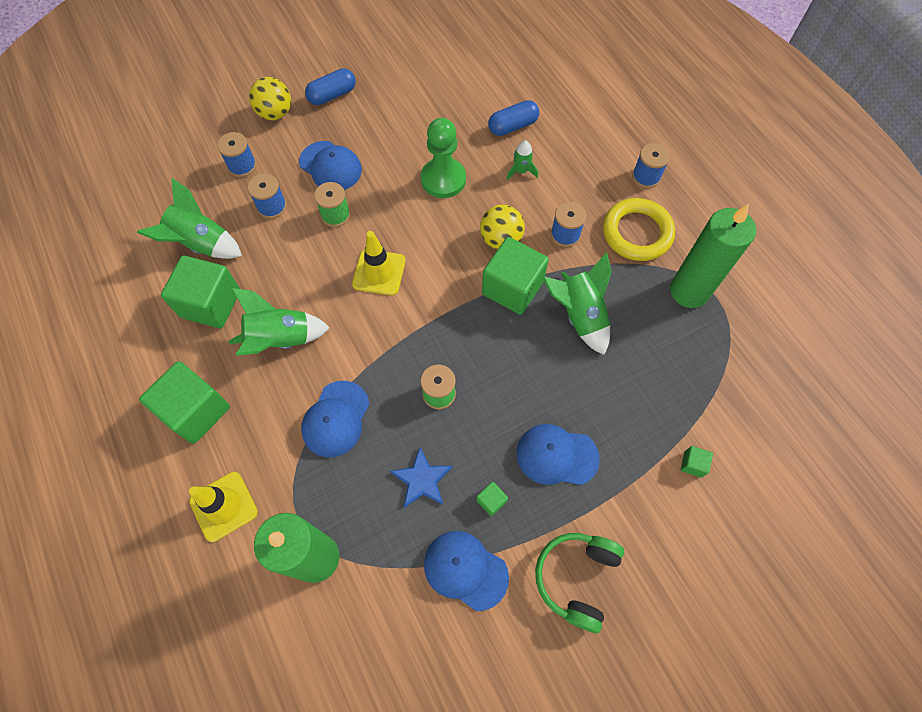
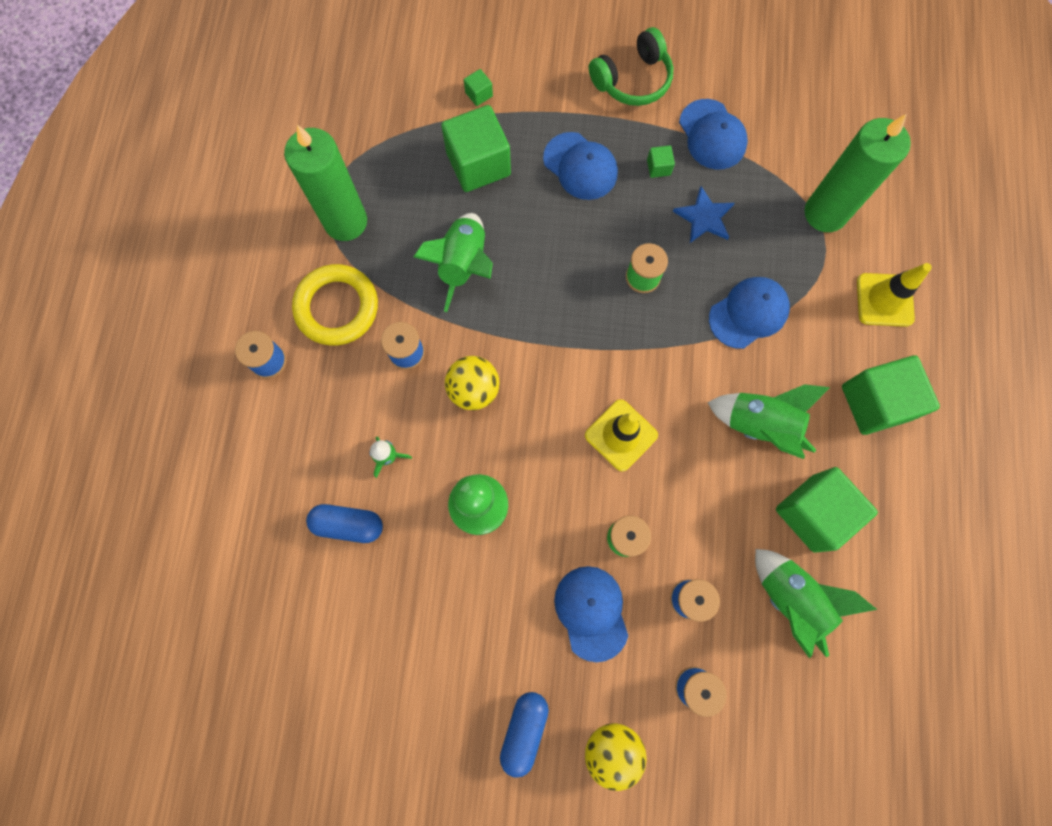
camera: 145 degrees left, 10 degrees up
(332, 95) = (524, 730): blue capsule -> blue capsule turned 75 degrees counterclockwise
(512, 288) = (503, 331): green cube -> green cube (478, 164)

